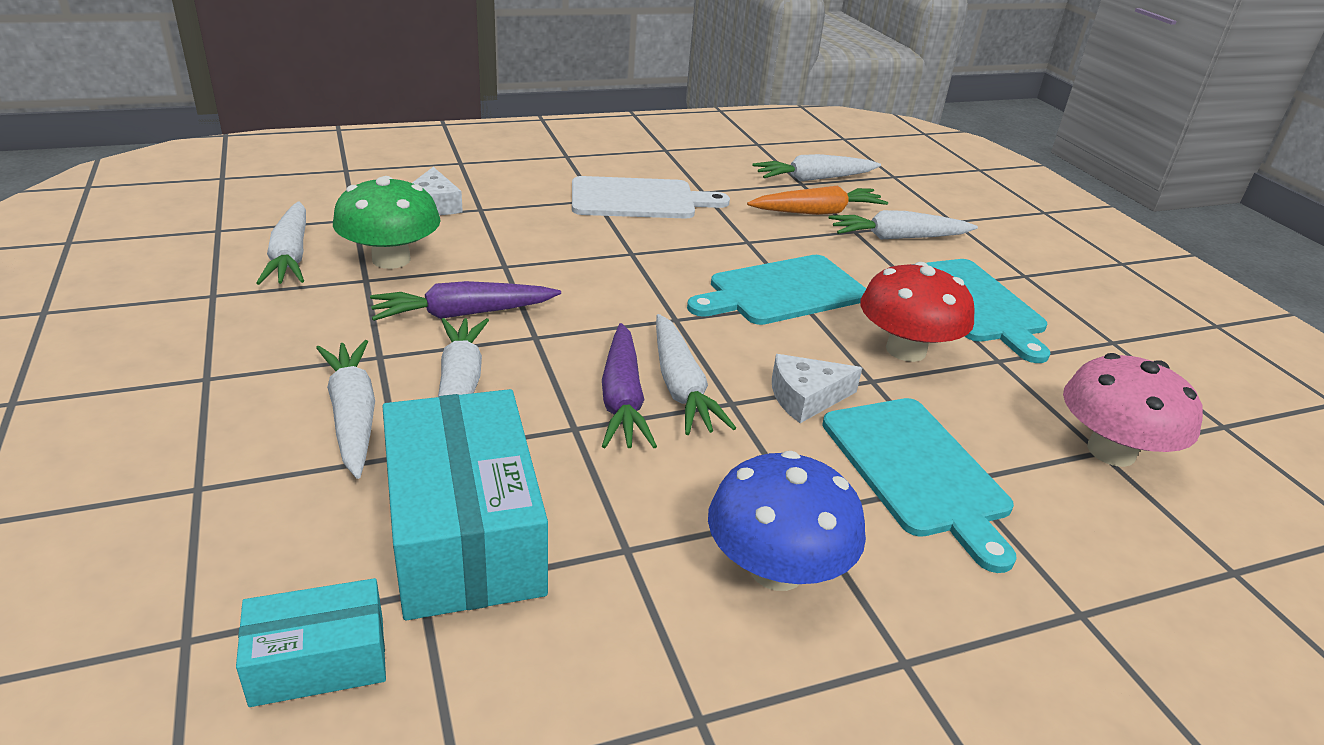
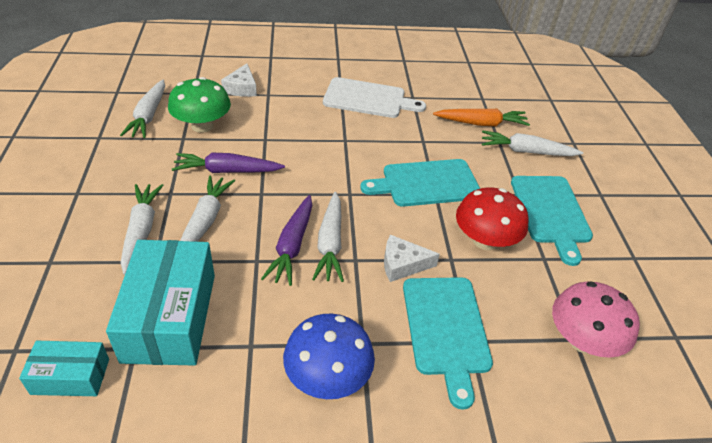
camera: 15 degrees right, 10 degrees up
(814, 179) = (493, 96): white carrot -> none

